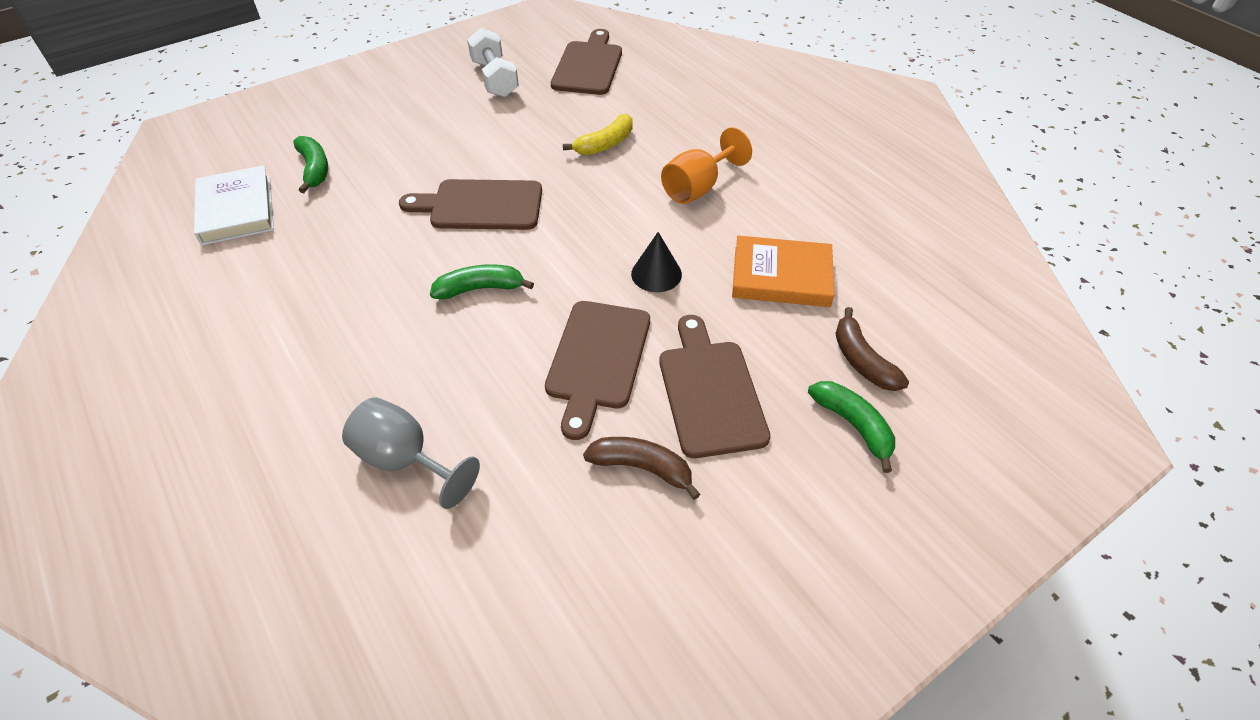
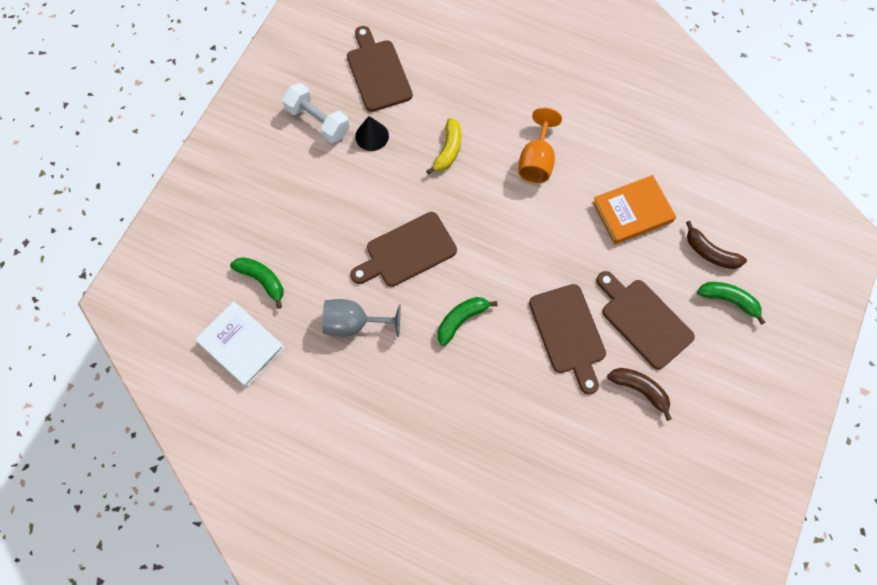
camera: 30 degrees left, 20 degrees up
(405, 460) = (513, 459): grey goblet -> grey goblet (354, 323)
(642, 468) = (640, 389): brown banana -> brown banana turned 45 degrees clockwise
(656, 274) = (558, 249): black cone -> black cone (372, 136)

